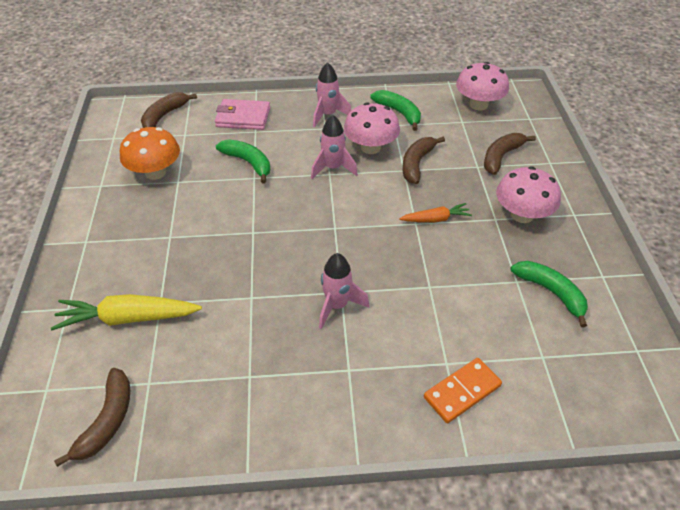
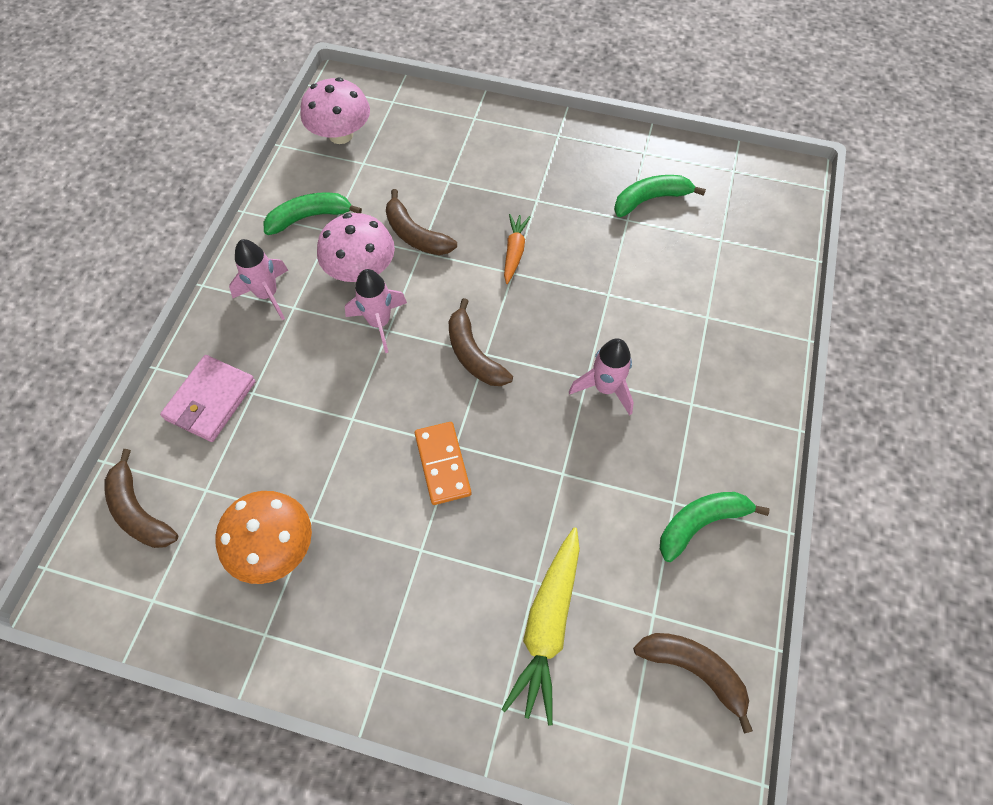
camera: 70 degrees left, 15 degrees up
(248, 163) = (318, 418): green banana -> green banana (701, 523)
(462, 391) = (742, 317): orange domino -> orange domino (442, 464)
(501, 157) = (444, 154): brown banana -> brown banana (473, 354)
(522, 215) = (540, 176): pink mushroom -> none

